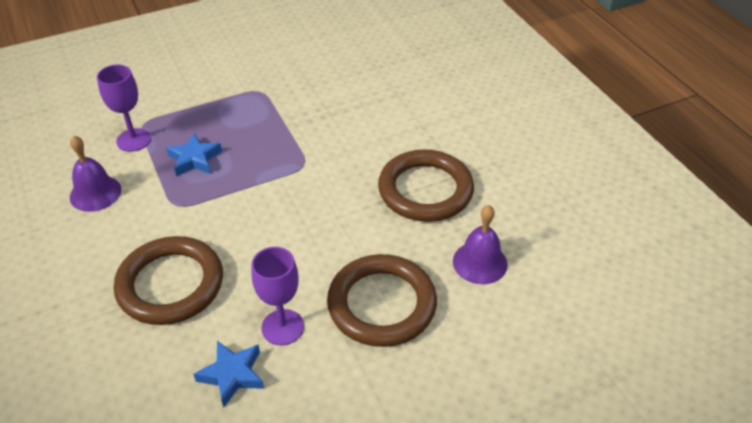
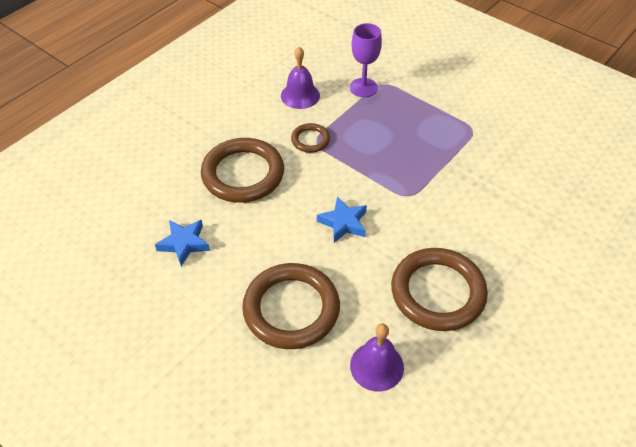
camera: 65 degrees right, 5 degrees up
(170, 209) = (310, 140): none -> brown ring
(194, 159) = (368, 129): blue star -> blue star (343, 223)
(282, 327) = (238, 254): purple goblet -> none

